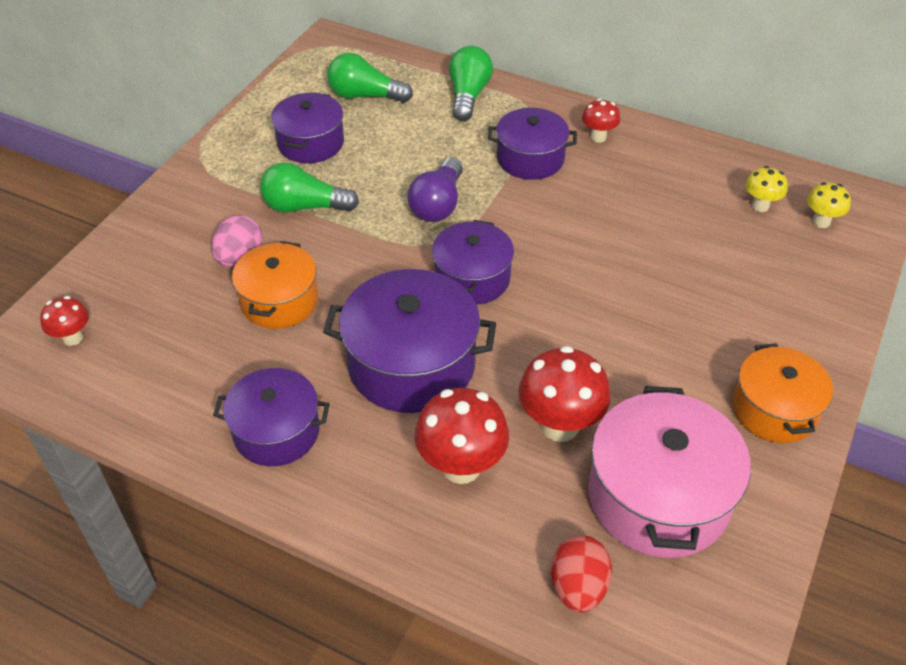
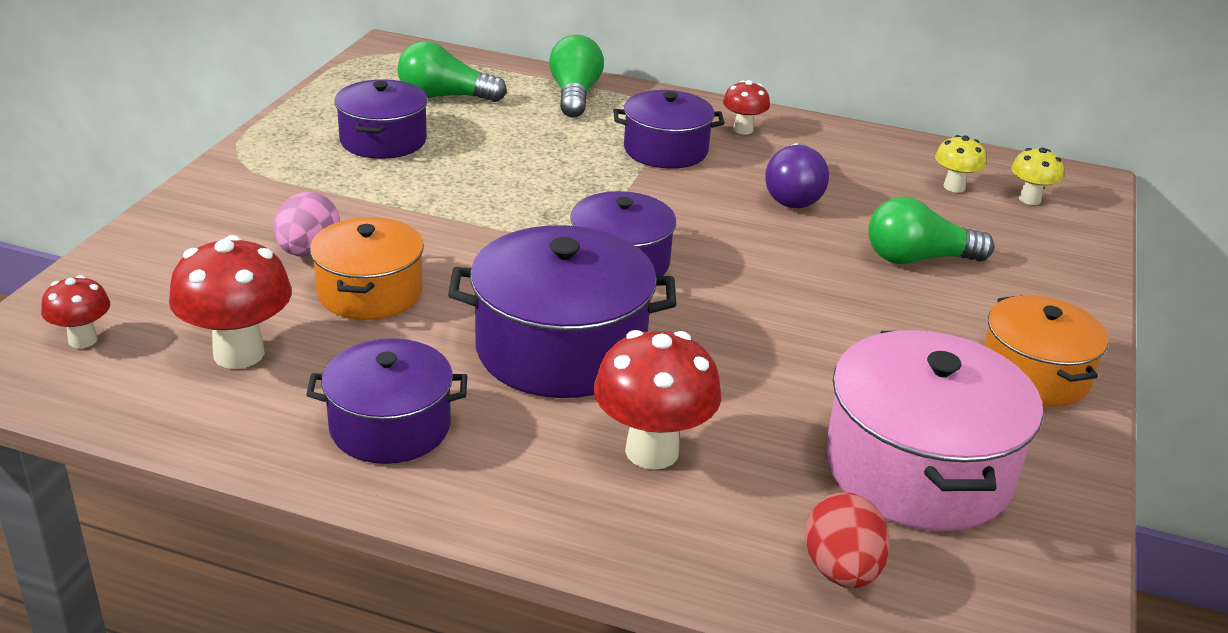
camera: 10 degrees left, 15 degrees down
(304, 207) = (386, 200): green light bulb -> green light bulb (918, 259)
(438, 204) = (560, 194): purple light bulb -> purple light bulb (793, 194)
(559, 426) = (770, 403): red mushroom -> red mushroom (239, 353)

